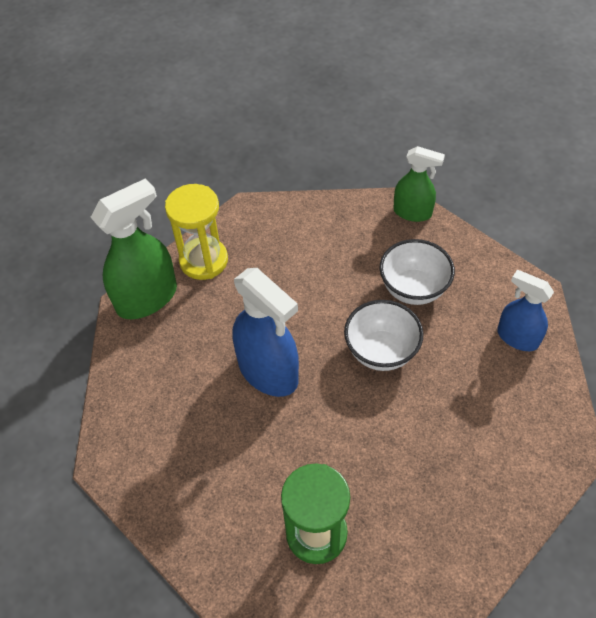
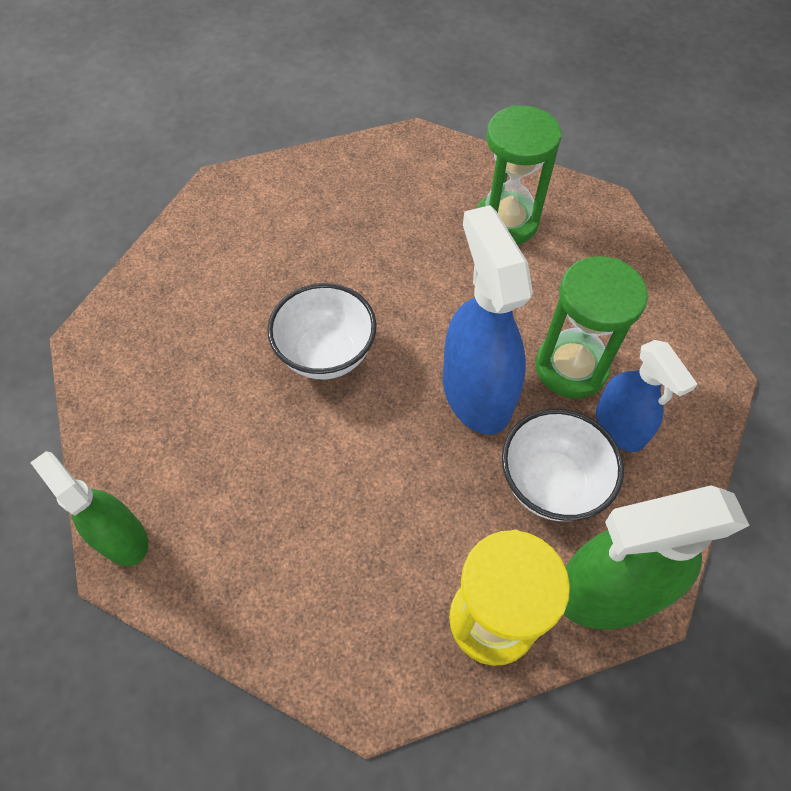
camera: 155 degrees left, 5 degrees up
(212, 420) = (571, 367): none -> green hourglass
(413, 289) = (225, 413): white bowl -> white bowl (551, 484)
(517, 337) = (165, 299): blue spray bottle -> blue spray bottle (619, 427)

